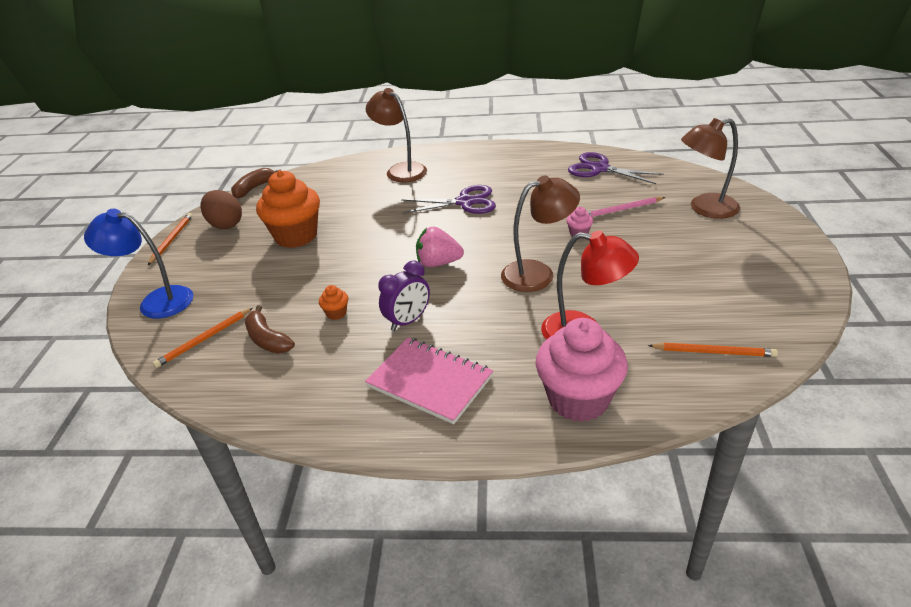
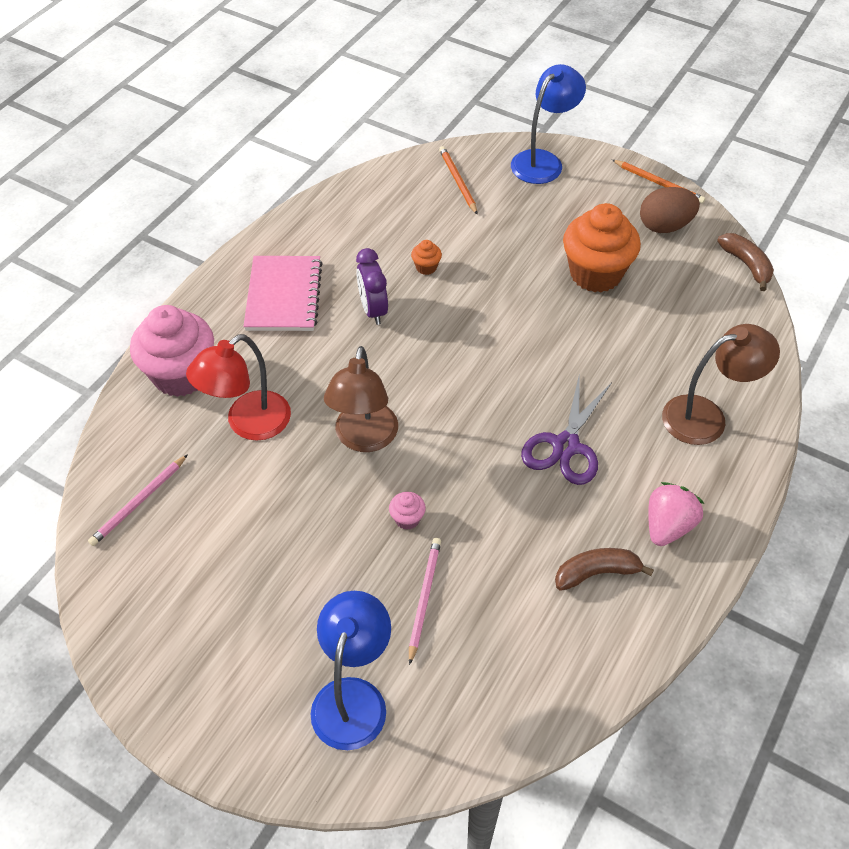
camera: 115 degrees right, 15 degrees up
(267, 339) = (424, 217): brown banana -> brown banana (596, 573)
(430, 382) = (283, 296): pink notebook -> pink notebook turned 60 degrees counterclockwise
(438, 263) = (449, 367): pink strawberry -> pink strawberry (668, 526)
(599, 169) = (552, 649): purple scissors -> none
(705, 208) = (353, 697): brown lamp -> blue lamp
(713, 352) = (139, 502): orange pencil -> pink pencil

